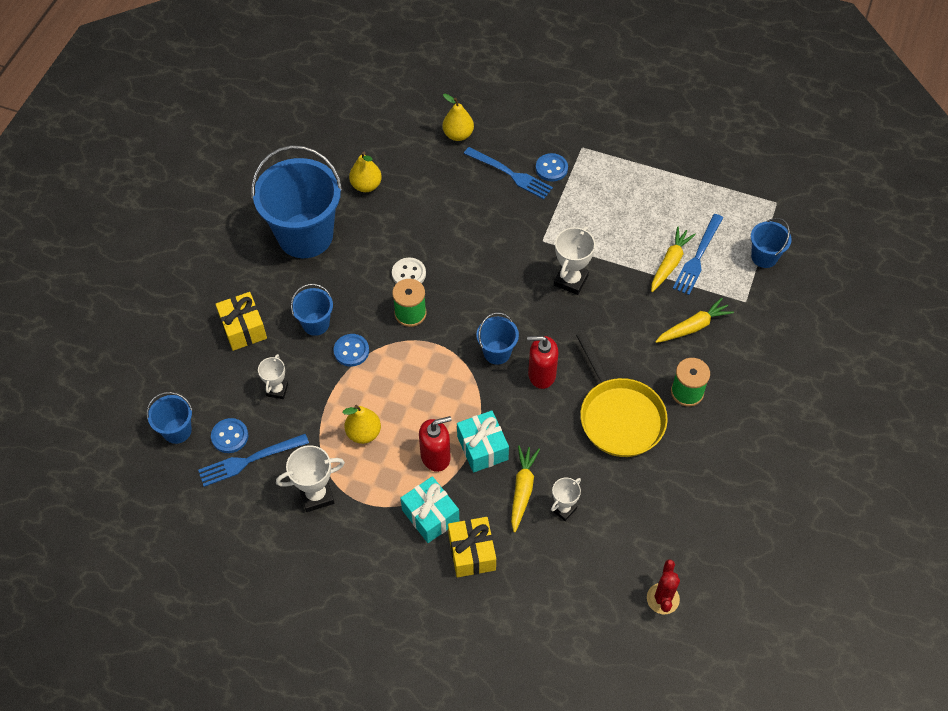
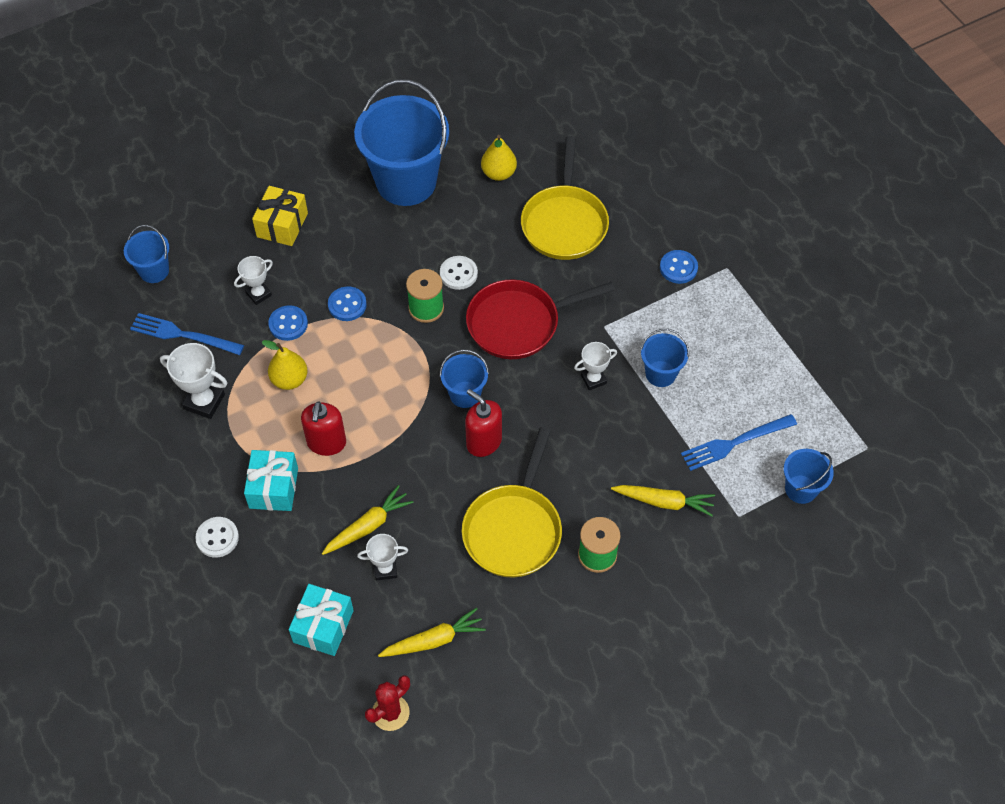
camera: 40 degrees right, 0 degrees up
(230, 436) = (187, 304): blue button -> blue button (288, 324)
(316, 324) = (341, 262): blue bucket -> blue bucket (660, 374)
(426, 581) = (217, 538): none -> white button
(435, 456) = (326, 443): red soap dispenser -> red soap dispenser turned 75 degrees clockwise
(446, 189) = (564, 222): none -> yellow pan
(458, 134) = (623, 181): yellow pear -> none
(472, 553) = (275, 544): yellow gift -> none
(482, 448) = (371, 465): turquoise gift -> turquoise gift (323, 626)
(484, 278) = (519, 323): none -> red pan
(510, 174) = (635, 248): blue fork -> none
(571, 280) = (593, 379): white trophy -> white trophy, size x0.65
(670, 263) = (701, 429): yellow carrot -> yellow carrot (433, 640)

